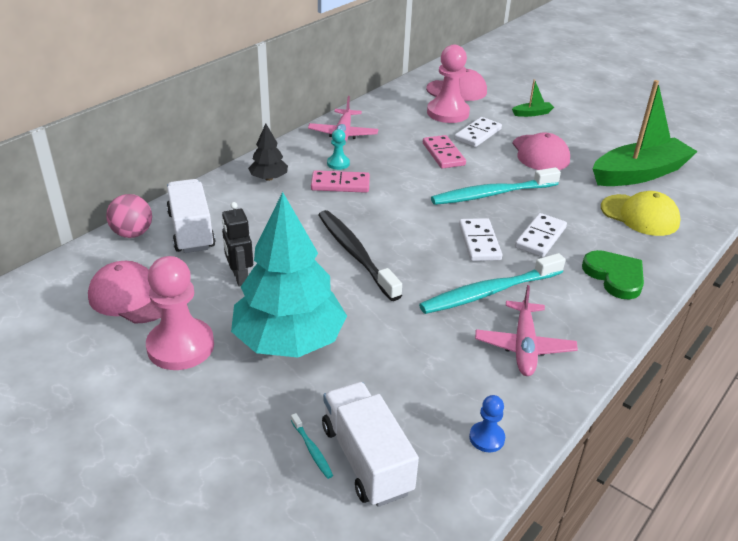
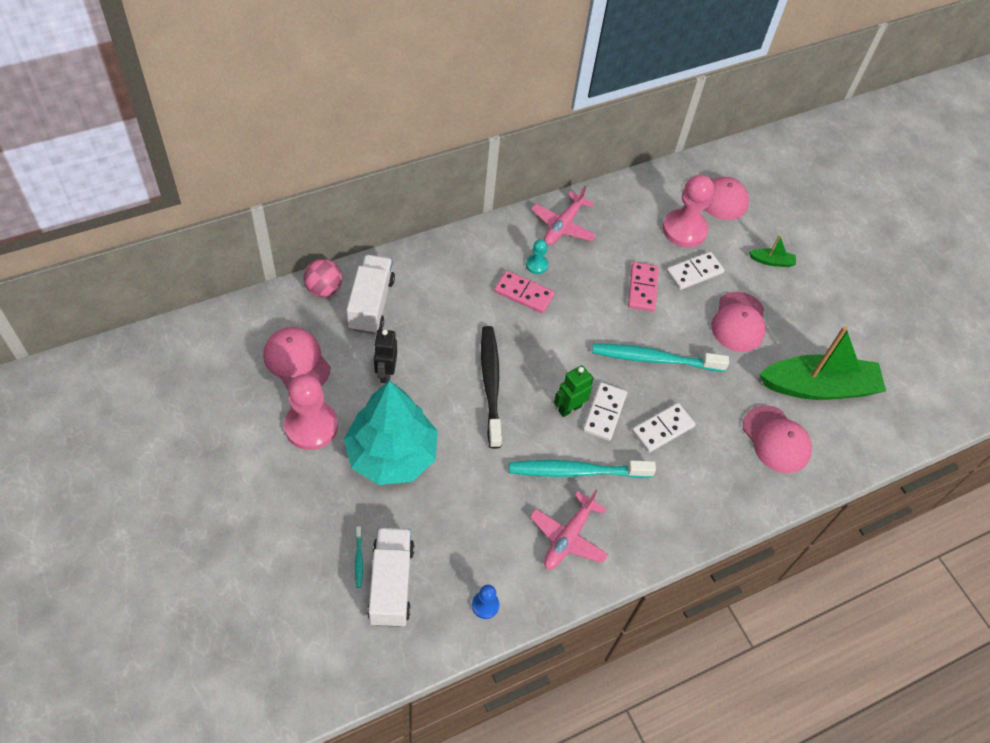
camera: 20 degrees right, 20 degrees up
(269, 178) = (465, 262): black tree -> none
(444, 249) = (569, 408): none -> green robot
(614, 276) = (697, 499): green heart -> none
(640, 215) = (776, 439): yellow cap -> pink cap

